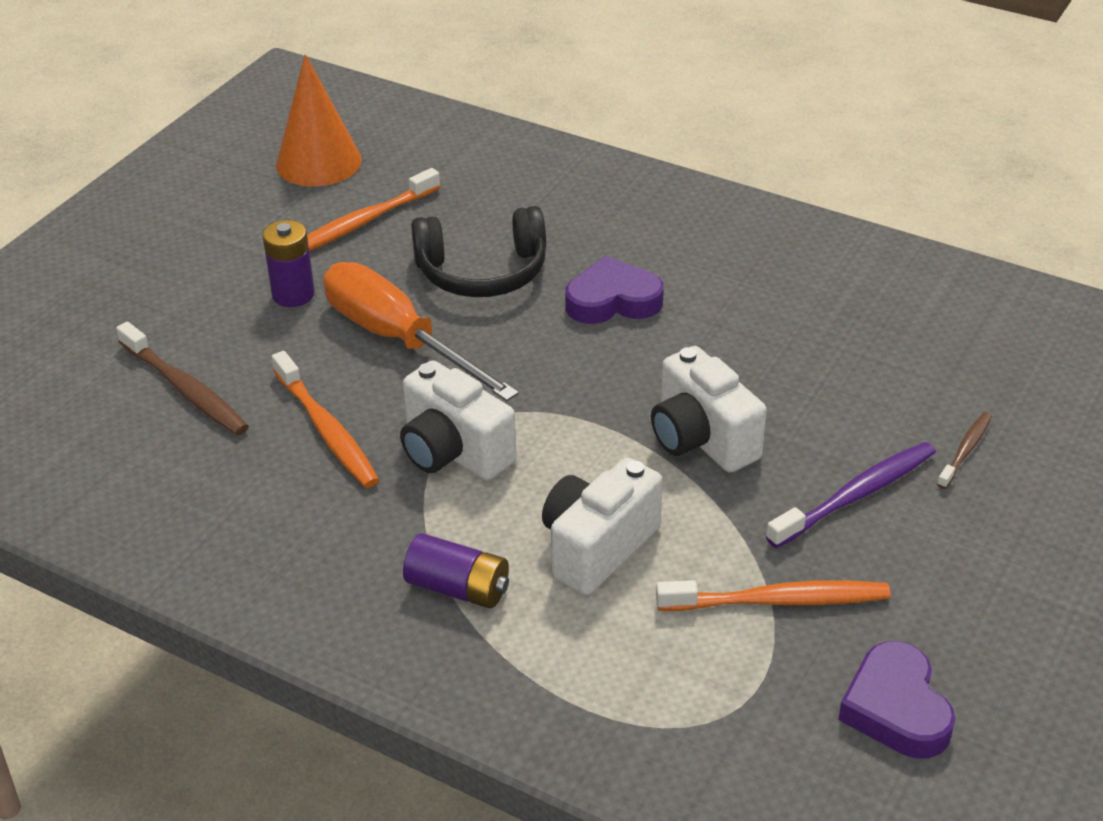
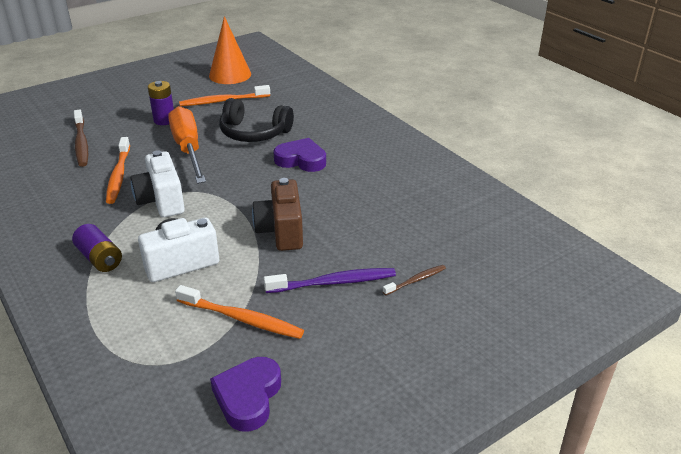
camera: 25 degrees right, 5 degrees down
(701, 439) = (281, 231): white camera -> brown camera

